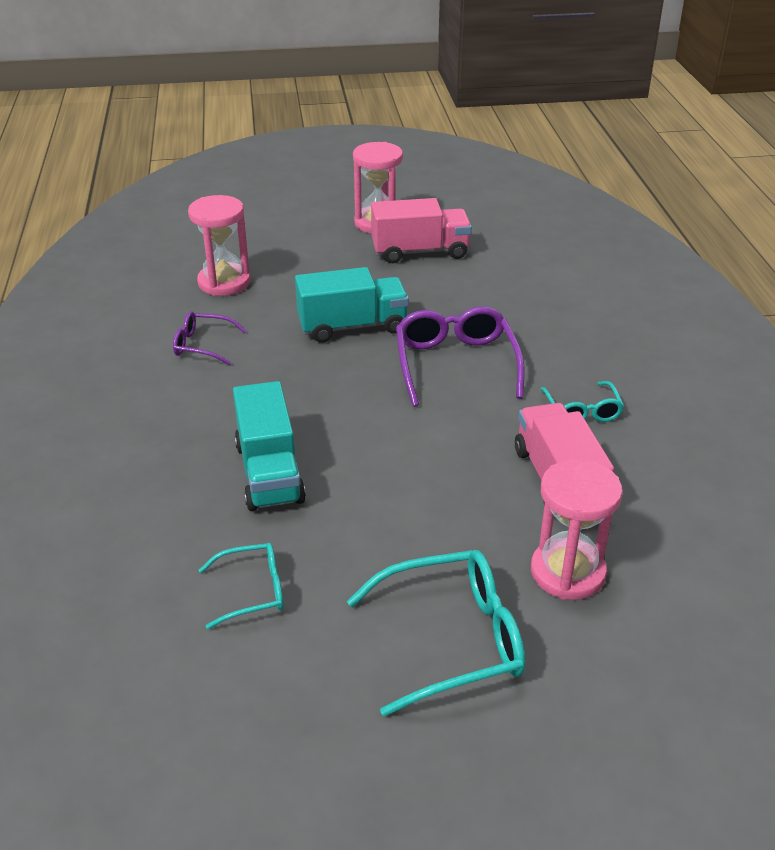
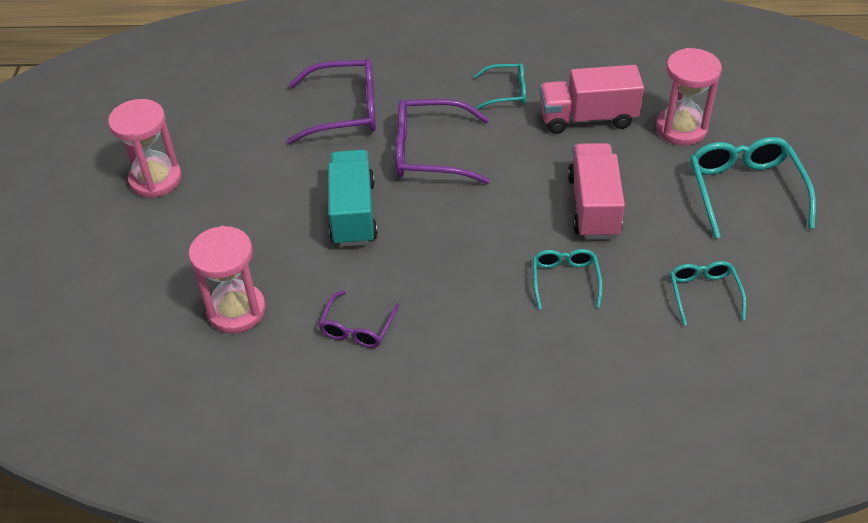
camera: 80 degrees left, 10 degrees up
(269, 473) = (565, 280): turquoise truck -> turquoise glasses
(420, 252) = (229, 154): pink truck -> pink truck (593, 206)
(505, 305) = (345, 111): none -> purple glasses

